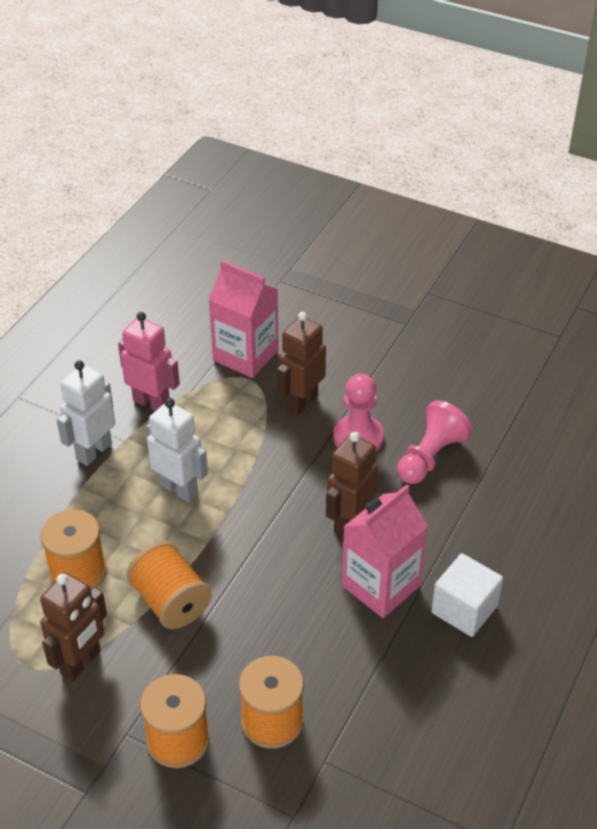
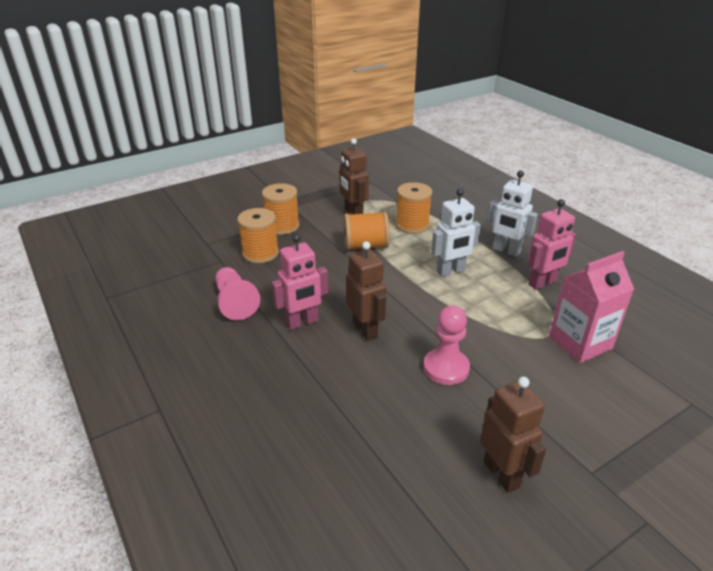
camera: 120 degrees right, 10 degrees down
(93, 451) = (506, 251): white robot -> white robot turned 150 degrees clockwise
(301, 402) = (505, 352): brown robot -> brown robot (502, 474)
(381, 586) = (302, 322): pink carton -> pink robot
(430, 457) = (396, 401): pink pawn -> pink pawn (235, 302)
(464, 609) = (248, 351): white cube -> none

